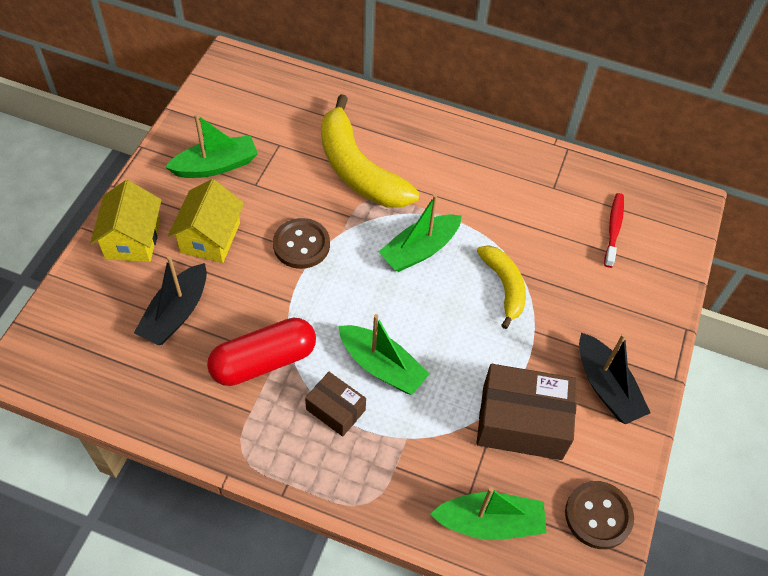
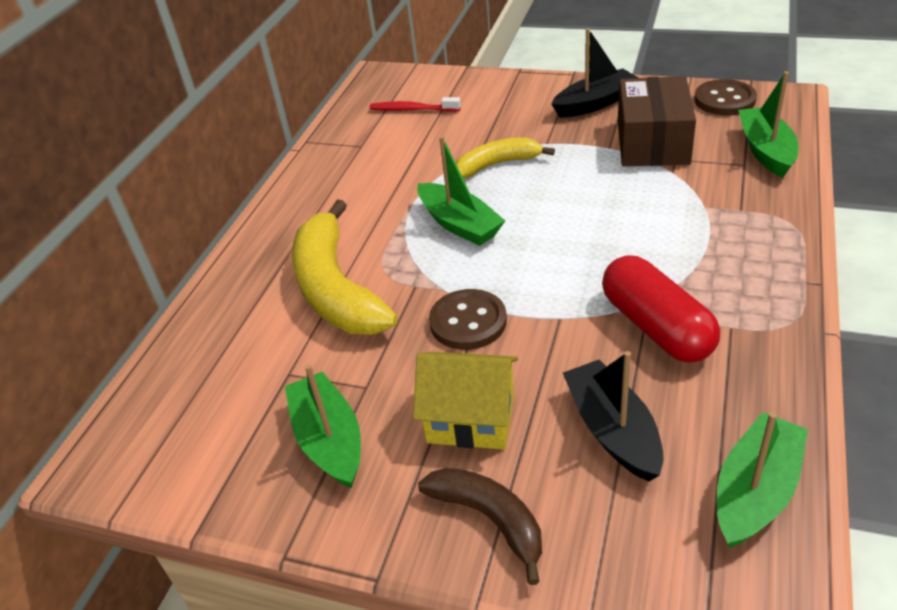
camera: 85 degrees left, 15 degrees down
(132, 239) = (490, 519): yellow house -> brown banana
(176, 313) = (613, 430): black boat -> black boat turned 135 degrees counterclockwise
(335, 410) = (695, 259): brown box -> none
(358, 169) = (336, 288): yellow banana -> yellow banana turned 105 degrees clockwise
(381, 366) = (625, 233): green boat -> green boat (755, 491)

